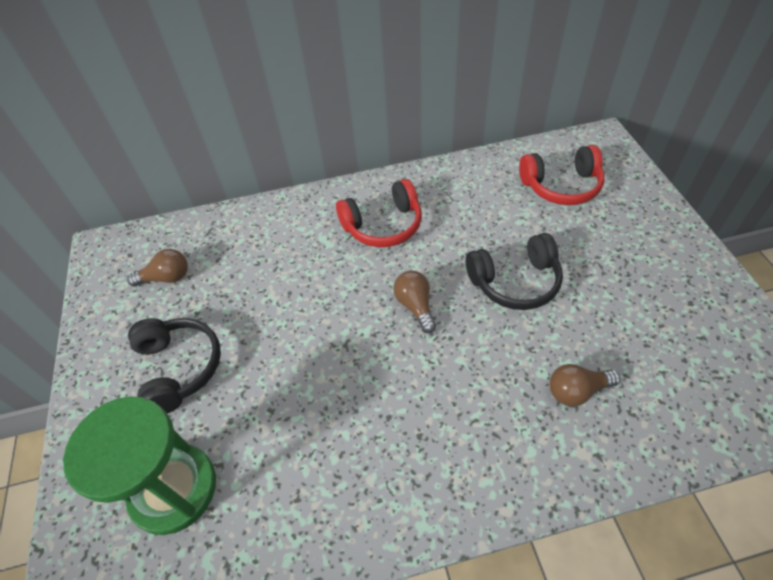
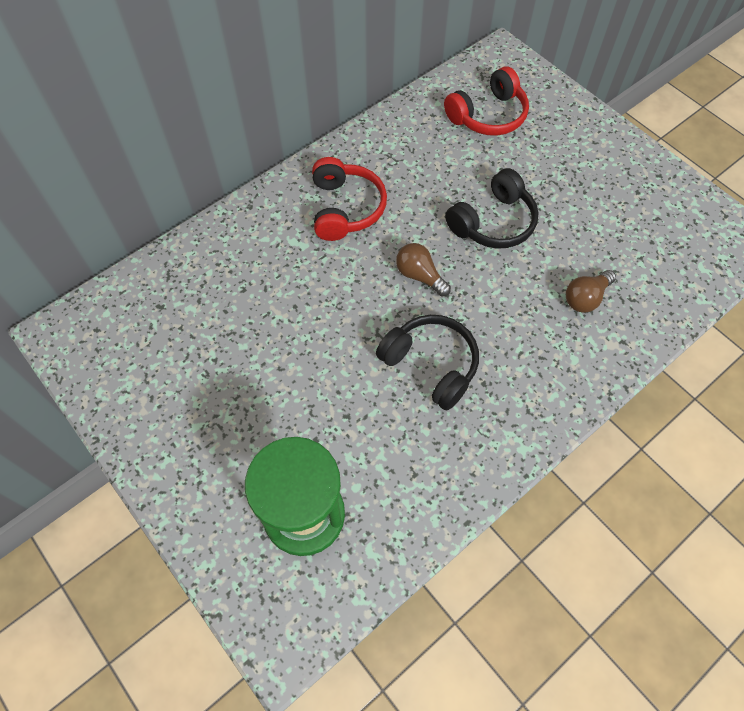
camera: 30 degrees left, 10 degrees up
(166, 278) = (157, 338): brown light bulb -> none
(179, 368) = (234, 416): black headphones -> black headphones (431, 365)
(383, 225) = (345, 208): red headphones -> red headphones turned 45 degrees counterclockwise

